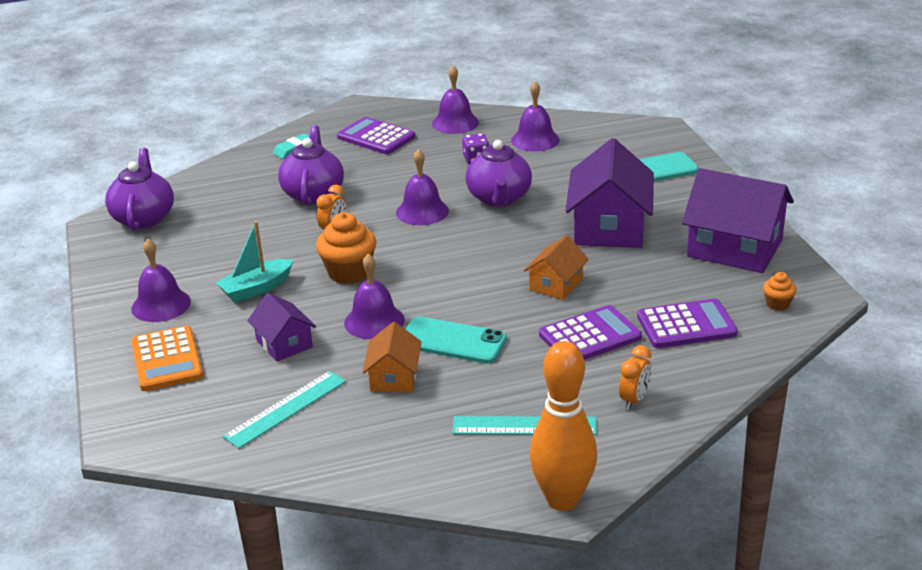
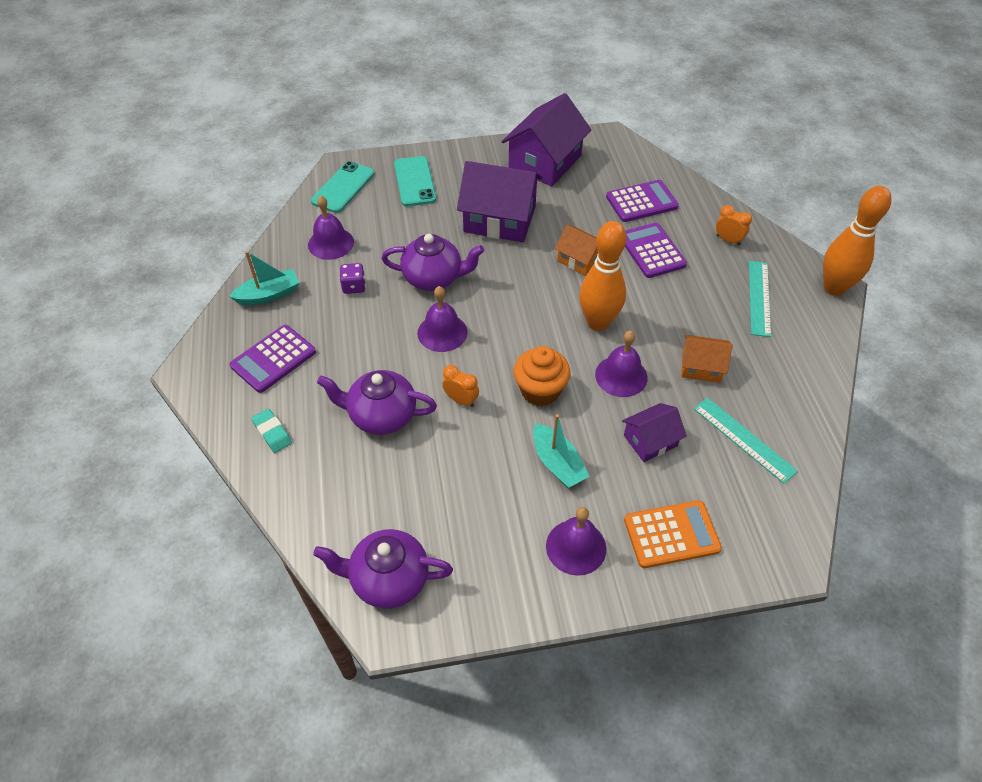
camera: 85 degrees left, 20 degrees up
(452, 341) = (653, 327): turquoise phone -> turquoise phone (343, 187)
(453, 302) = (598, 322): none -> orange bowling pin
(455, 123) = (269, 295): purple bell -> turquoise boat
(686, 325) = (641, 202): purple calculator -> purple calculator turned 75 degrees clockwise
(777, 304) = (620, 157): orange cupcake -> none

